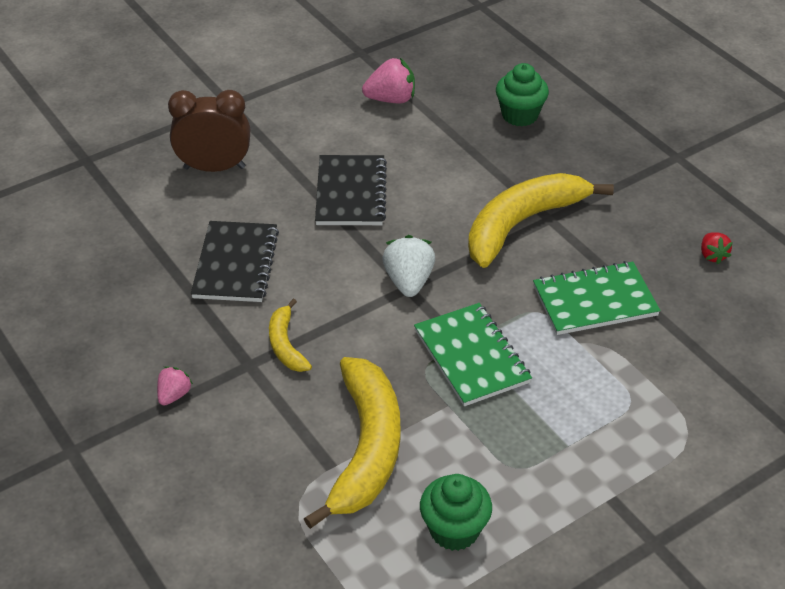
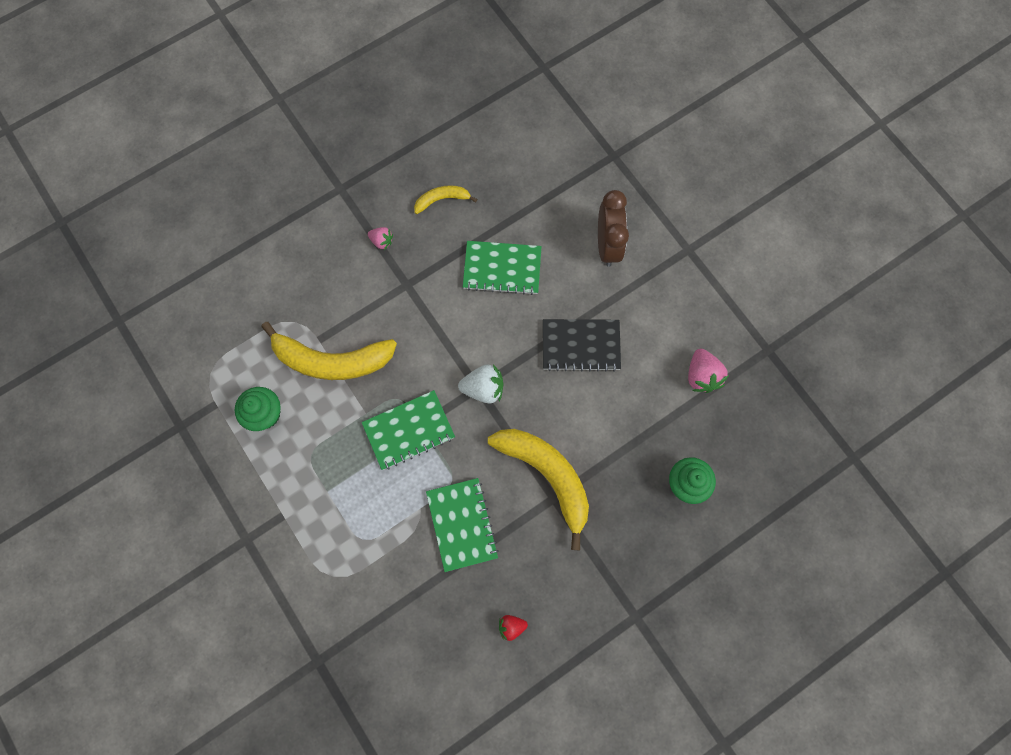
camera: 90 degrees right, 30 degrees up
(235, 264) = (502, 269): black notebook -> green notebook
(286, 345) = (423, 307): yellow banana -> yellow banana (442, 200)

